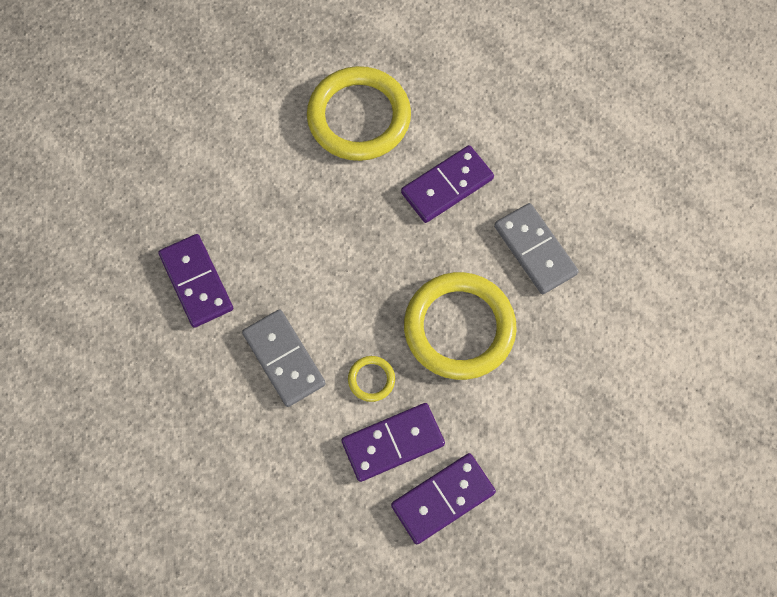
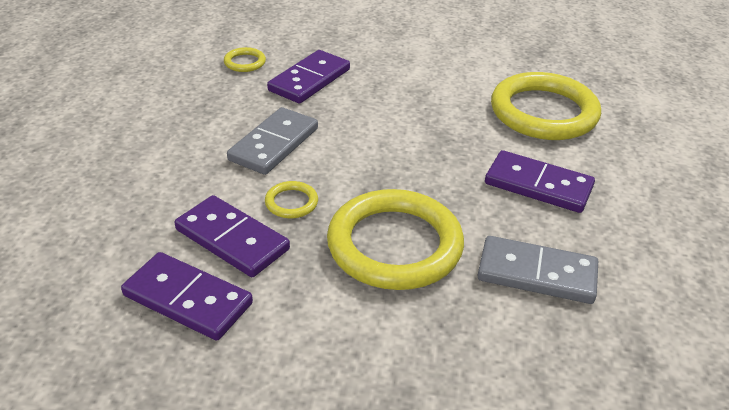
camera: 60 degrees right, 30 degrees down
(128, 327) = (245, 62): none -> yellow ring
(535, 250) = (536, 274): grey domino -> grey domino turned 75 degrees clockwise

